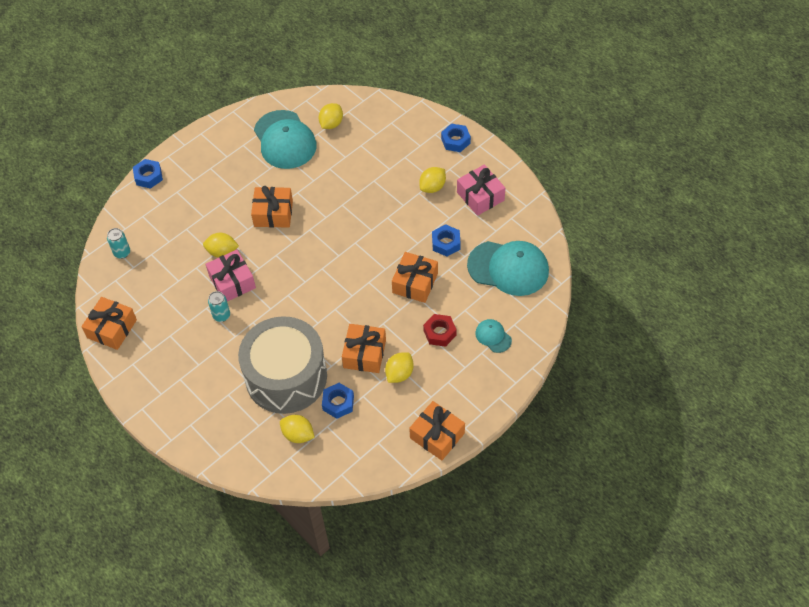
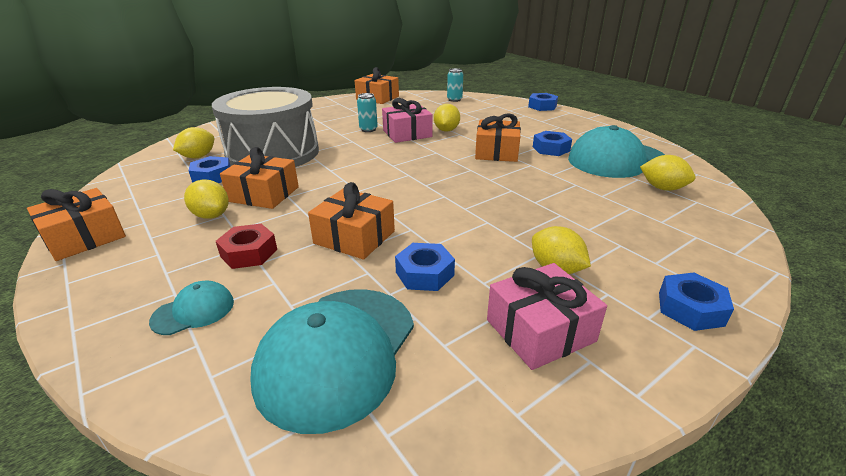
camera: 95 degrees right, 25 degrees down
(264, 177) = (551, 149): none -> blue nut

